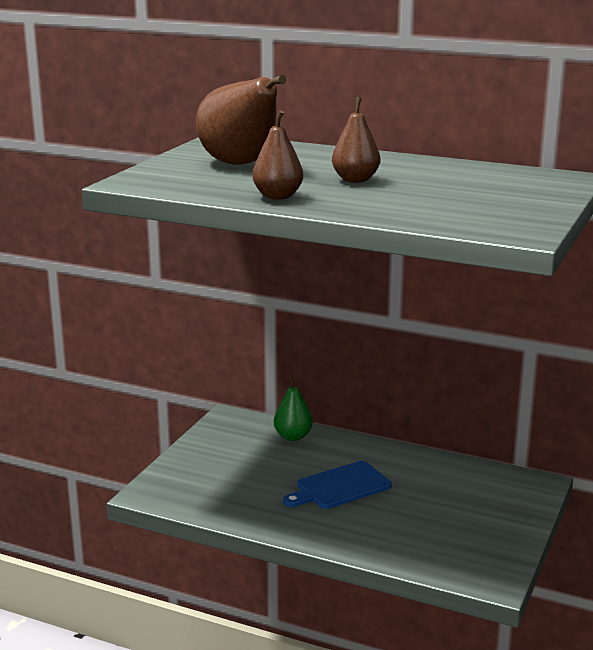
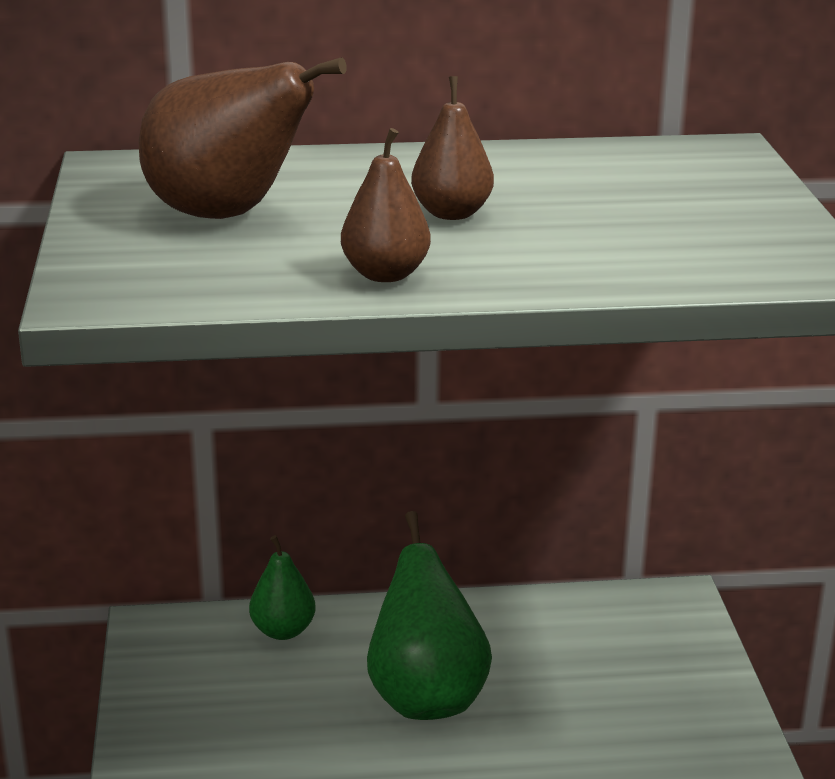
camera: 30 degrees left, 5 degrees up
(340, 487) = (426, 697): blue cutting board -> green pear

